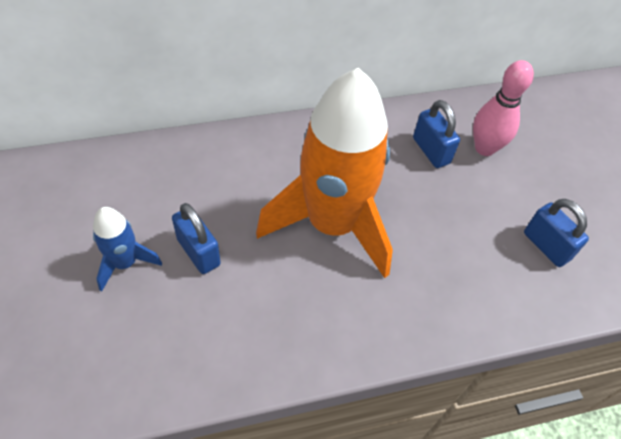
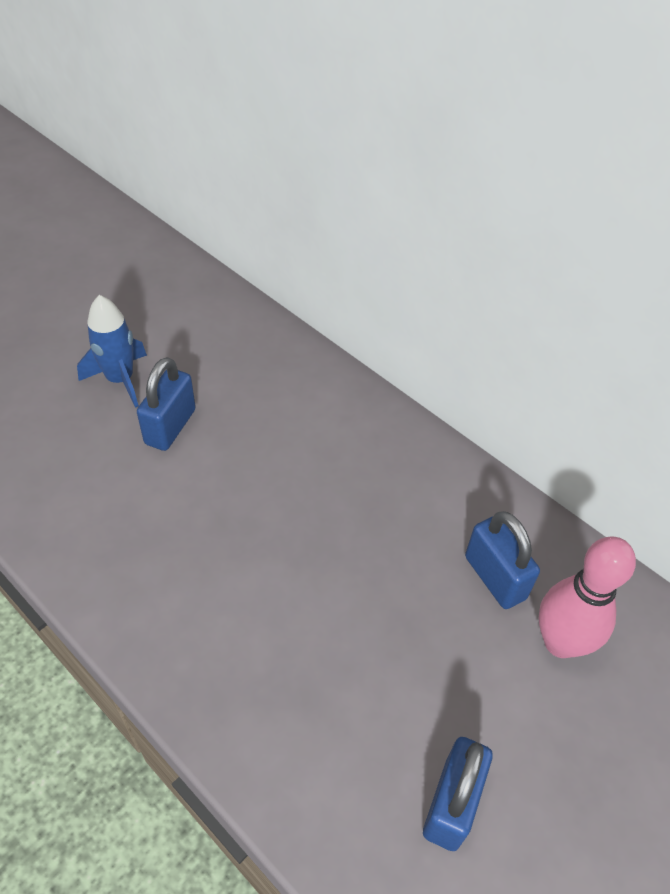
camera: 60 degrees right, 5 degrees down
(332, 224) = (292, 524): orange rocket -> none
(431, 151) = (494, 577): blue padlock -> blue padlock turned 60 degrees counterclockwise

